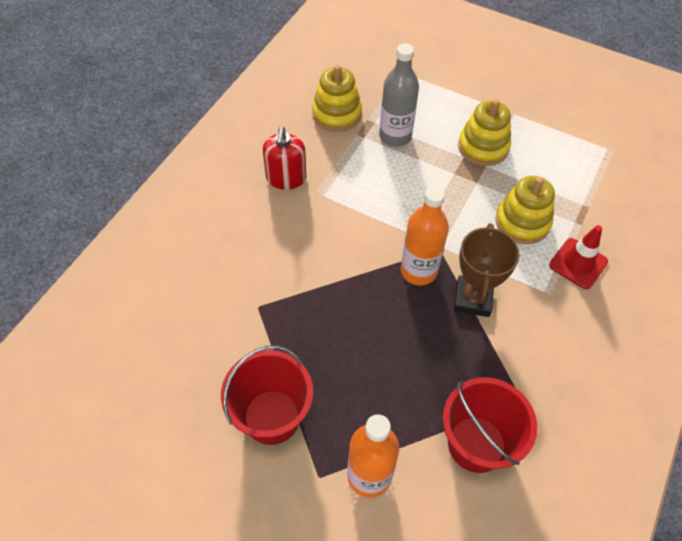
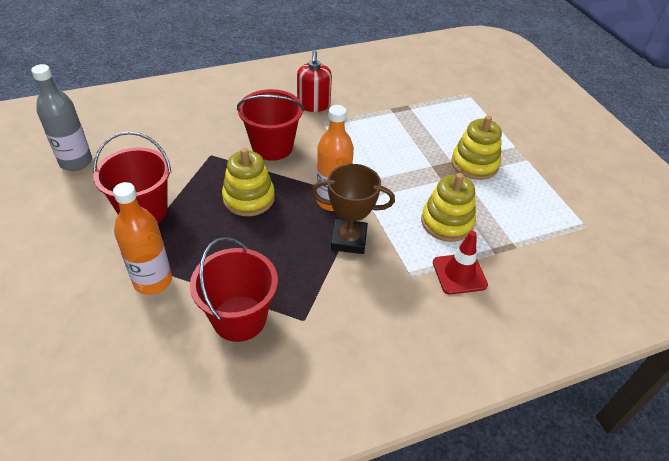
camera: 40 degrees right, 10 degrees down
(286, 178) = (313, 105): red soap dispenser -> red soap dispenser turned 45 degrees counterclockwise
(304, 254) = (272, 147): none -> red bucket
(336, 114) = (391, 91): yellow stacking toy -> yellow stacking toy (249, 198)
(395, 136) = (415, 123): grey bottle -> grey bottle (76, 162)
(472, 299) = (349, 240): brown trophy -> brown trophy turned 45 degrees clockwise

